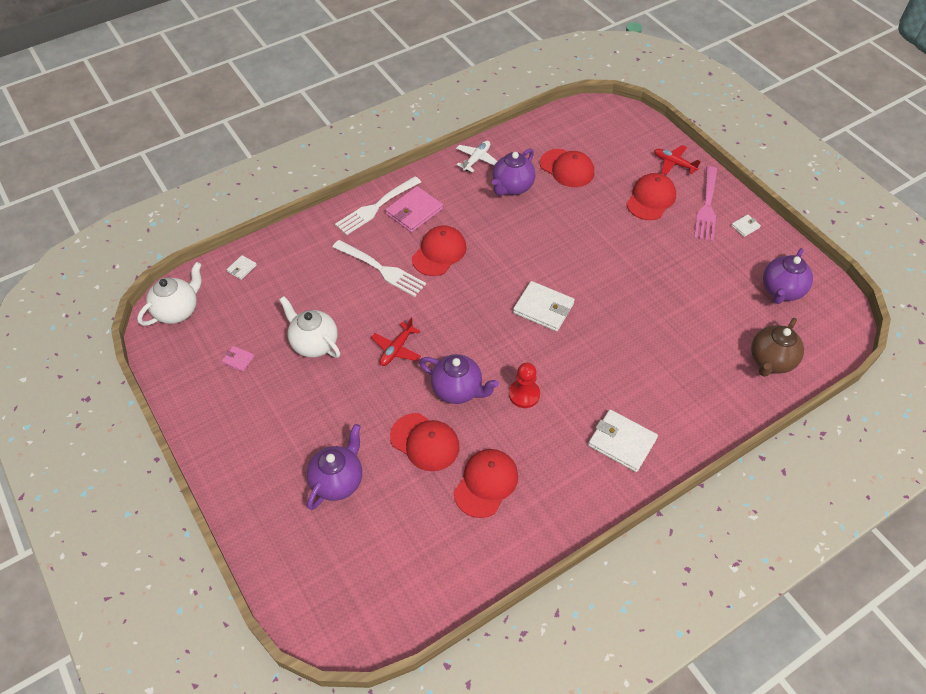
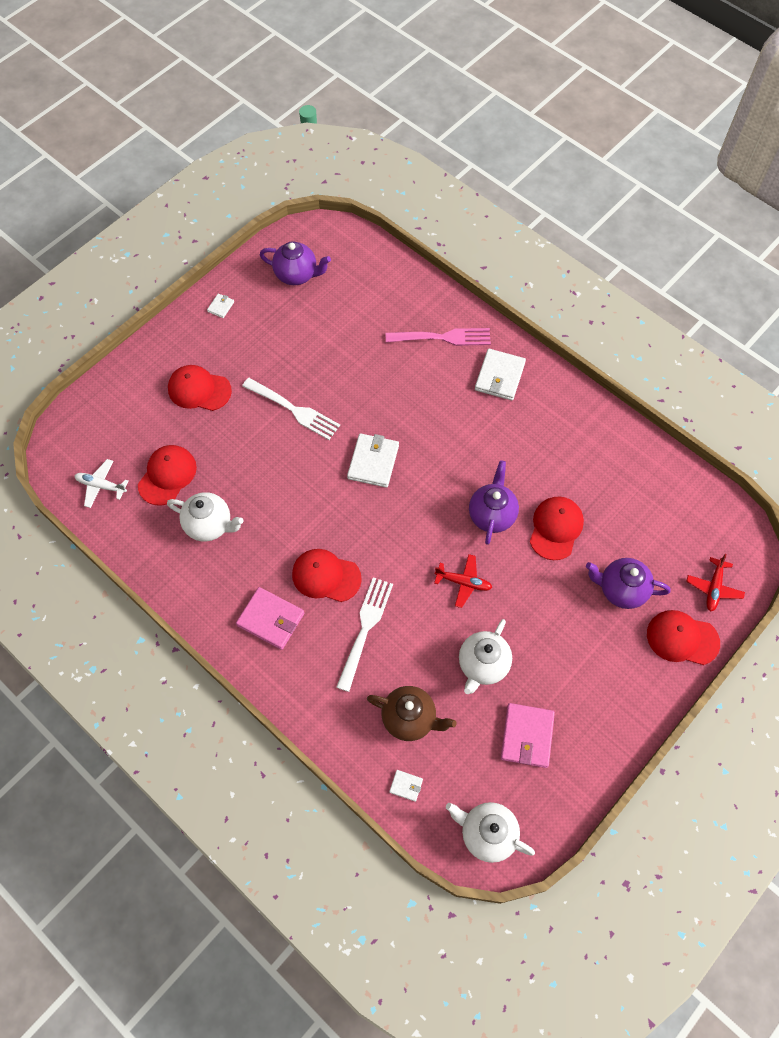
camera: 105 degrees left, 10 degrees up
(238, 359) = (527, 736): pink wallet -> pink wallet, size x2.05
(376, 207) = (273, 664): white fork -> white fork (294, 410)
(476, 159) = (170, 573): white plane -> white plane (101, 486)
(486, 483) = (577, 470): red cap -> red cap (682, 638)
(512, 187) = (209, 525): purple teapot -> white teapot
(524, 394) = (477, 459): red pawn -> none
(673, 163) = (140, 375): red plane -> red plane (713, 588)
(707, 207) = (200, 340): pink fork -> pink fork (443, 337)
(745, 226) = (221, 307): white wallet -> white wallet turned 75 degrees clockwise
(770, 361) = (380, 279): brown teapot -> brown teapot (410, 718)

